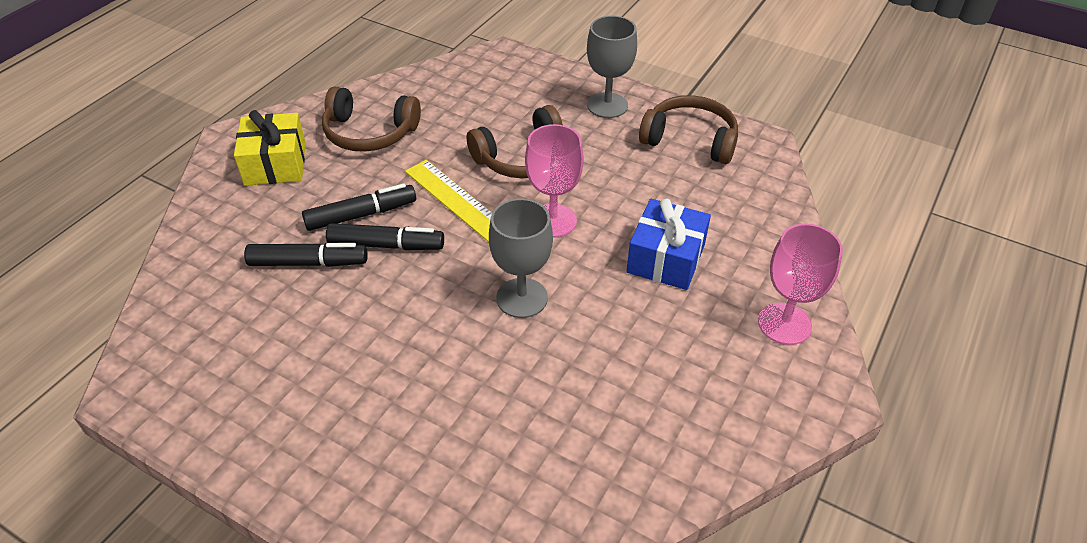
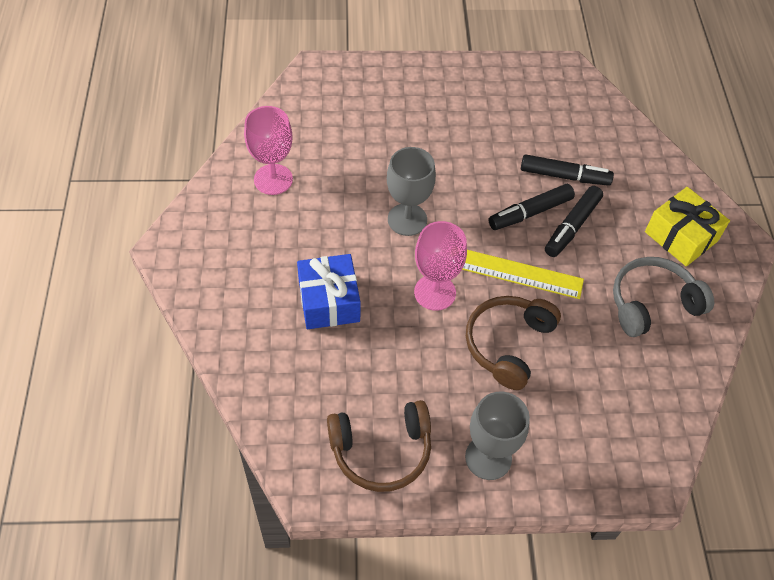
camera: 145 degrees right, 10 degrees up
(308, 262) = (564, 176): black marker -> black marker turned 135 degrees counterclockwise
(369, 133) = (652, 303): brown headphones -> grey headphones
(784, 324) = (217, 287): pink goblet -> pink goblet (273, 179)

